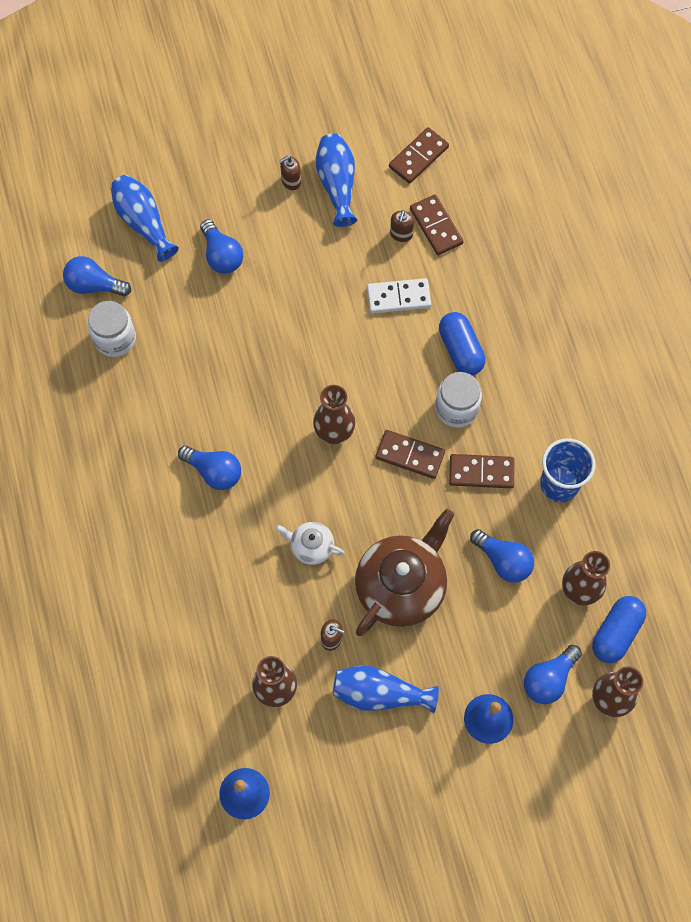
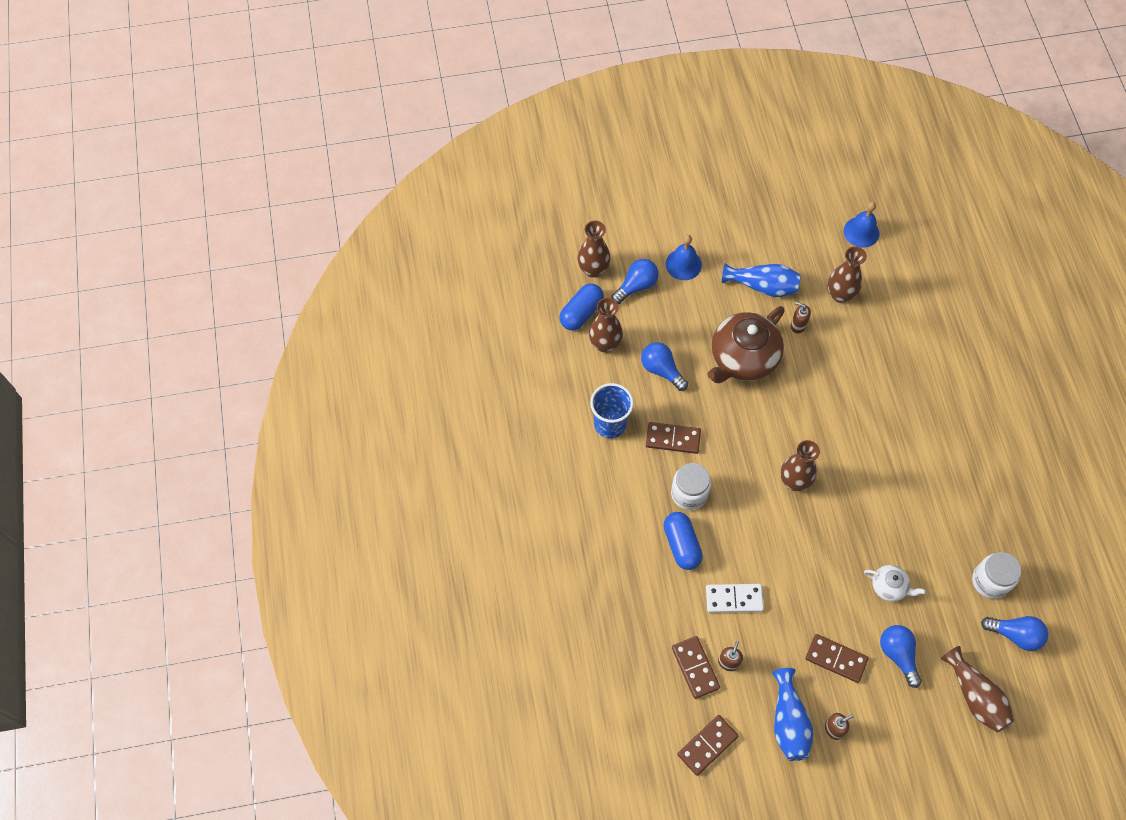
camera: 175 degrees left, 5 degrees down
(143, 222) = (975, 696): blue vase -> brown vase
(214, 472) = (894, 457): blue light bulb -> none
(311, 546) = (813, 392): white teapot -> white teapot (889, 587)
(410, 455) = (731, 457): brown domino -> brown domino (836, 659)

